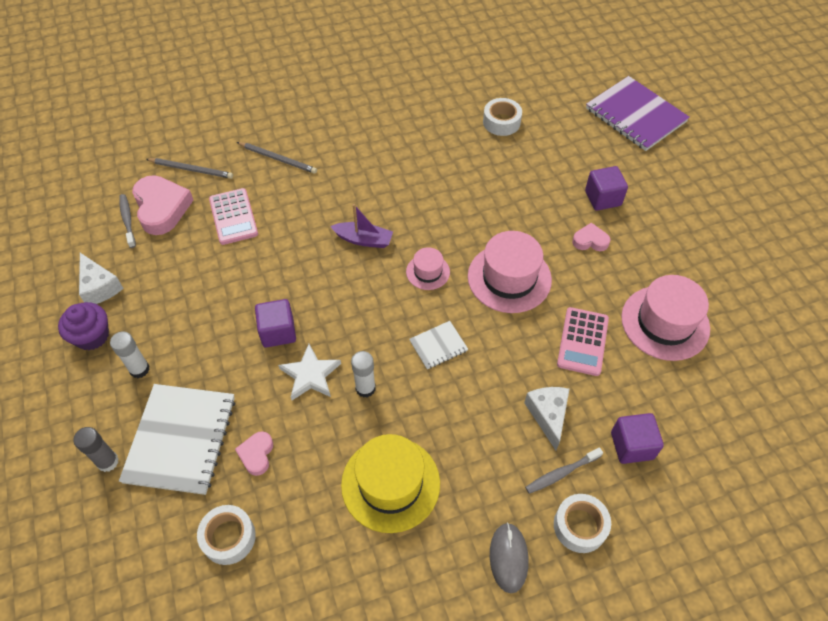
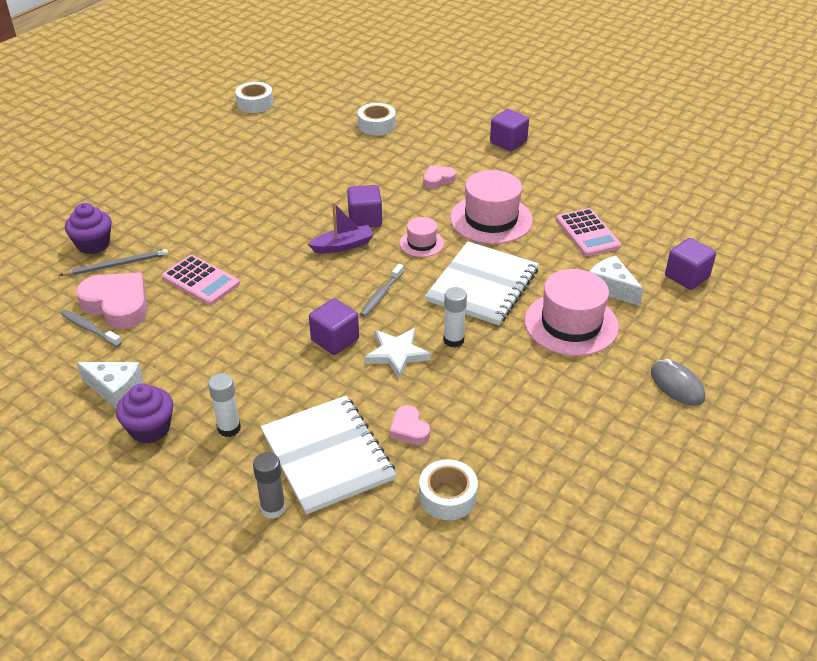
camera: 35 degrees left, 15 degrees down
(192, 140) = (93, 244): none -> purple cupcake
(278, 159) = (199, 224): grey pencil -> none
(390, 484) = (541, 389): yellow hat -> none
(404, 221) = (365, 219): none -> purple cube
(438, 346) = (482, 285): white notebook -> white notebook, size x2.10
(561, 473) = (658, 317): grey toothbrush -> grey toothbrush (381, 295)
(580, 526) = (703, 340): white tape -> white tape (255, 103)
(590, 241) = (527, 171): pink heart -> pink heart (438, 179)
(635, 115) = (478, 84): purple notebook -> none
(665, 323) = (632, 196): pink hat -> pink hat (571, 324)

